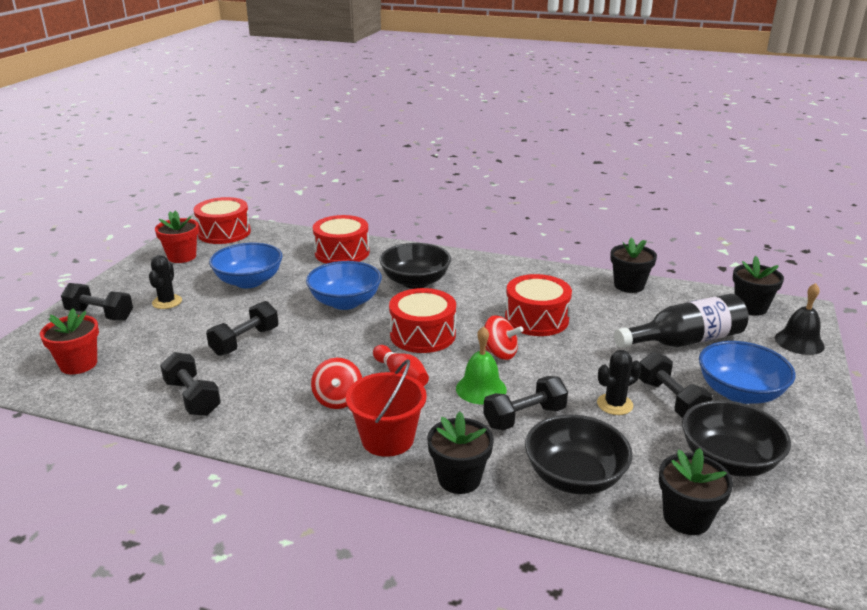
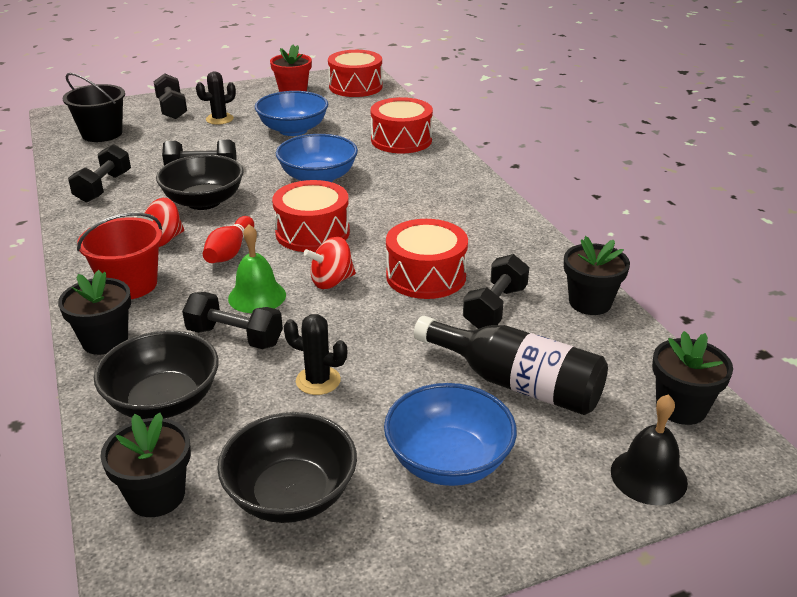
camera: 50 degrees right, 5 degrees up
(78, 364) = (102, 133): red flower pot -> black bucket
(415, 282) = (402, 191): black bowl -> black bowl (204, 201)
(499, 353) = (331, 281): red spinning top -> red spinning top turned 75 degrees clockwise
(670, 400) = (370, 414): black dumbbell -> black dumbbell (495, 307)

